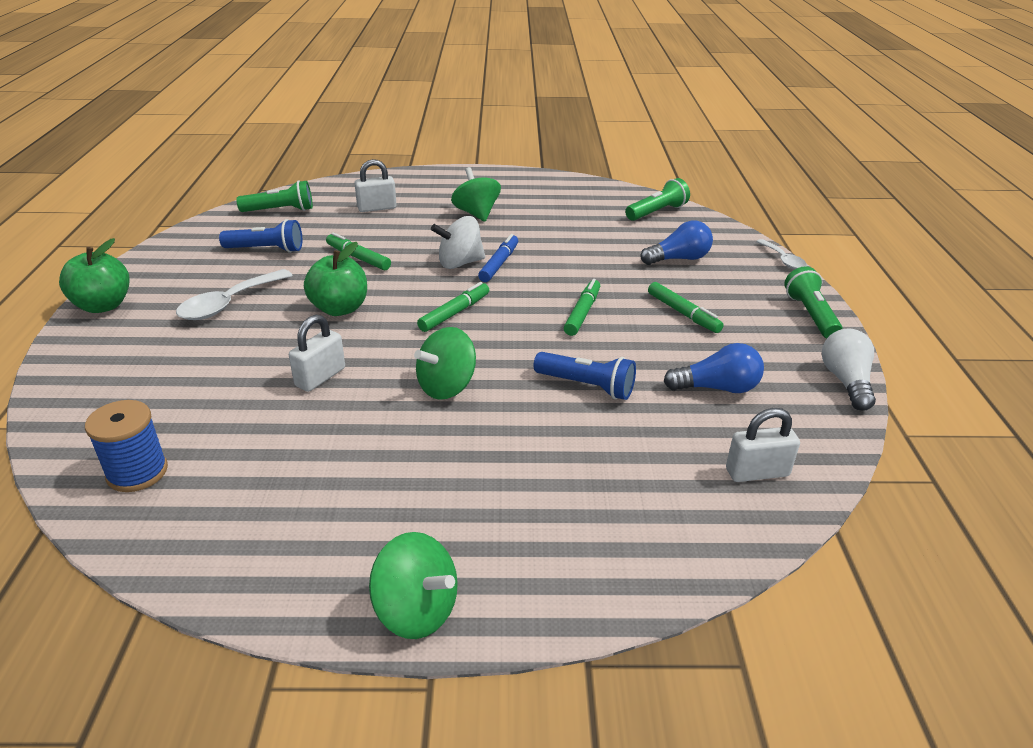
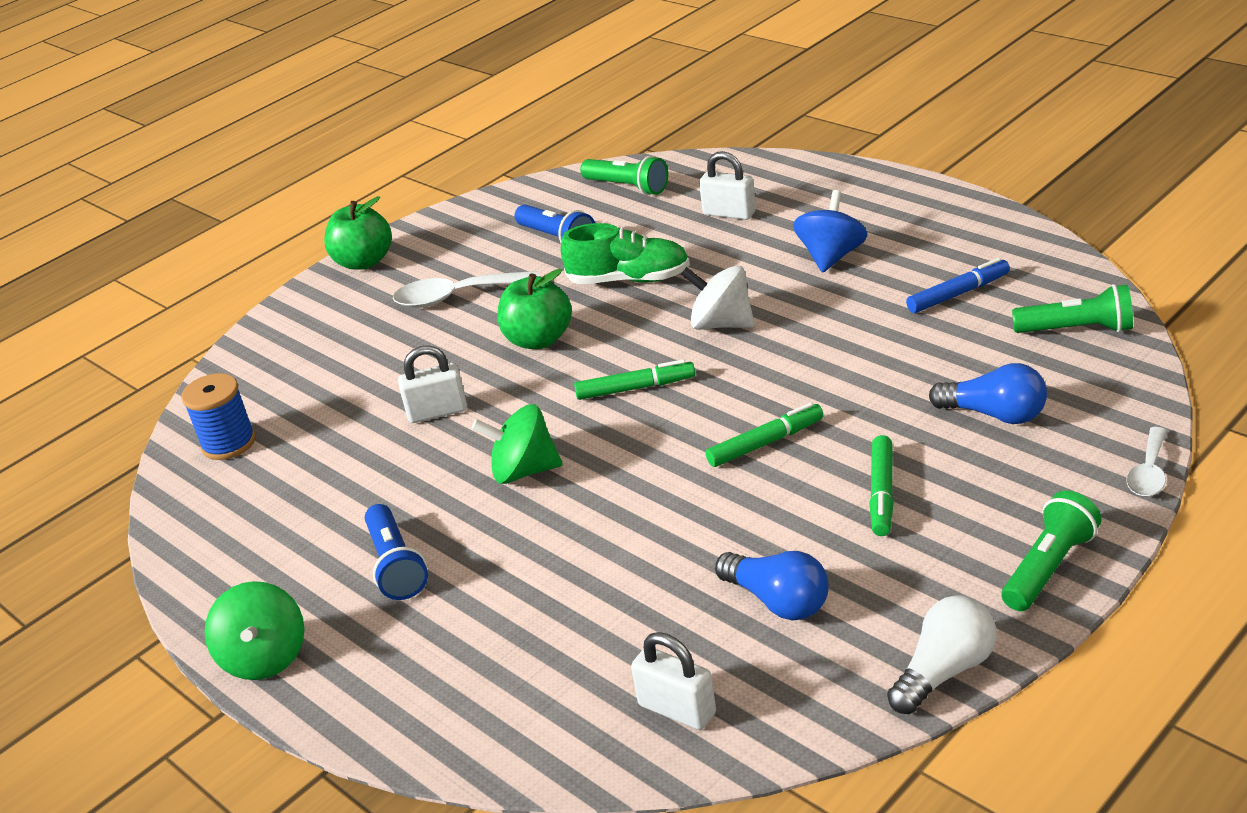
camera: 50 degrees right, 0 degrees up
(358, 258) = (629, 279): green marker -> green shoe
(476, 213) = (831, 257): green spinning top -> blue spinning top
(499, 264) = (763, 340): blue marker -> blue marker (958, 294)
(586, 386) = (648, 532): blue flashlight -> blue flashlight (396, 565)

